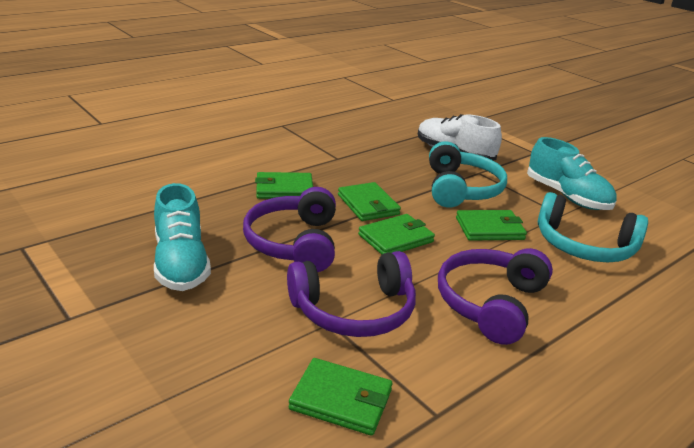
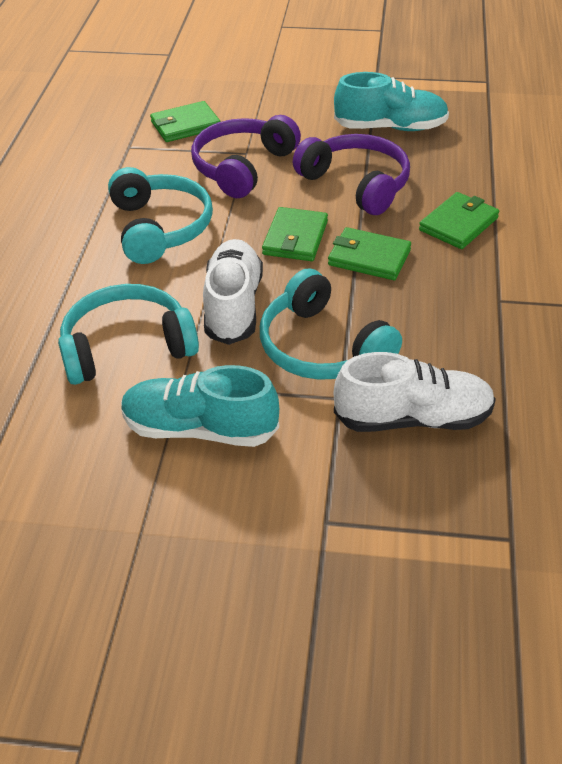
camera: 140 degrees right, 15 degrees up
(181, 263) = (390, 128): turquoise shoe -> turquoise shoe turned 150 degrees clockwise
(489, 228) = (233, 306): green wallet -> white shoe
(490, 303) = (160, 228): purple headphones -> turquoise headphones

